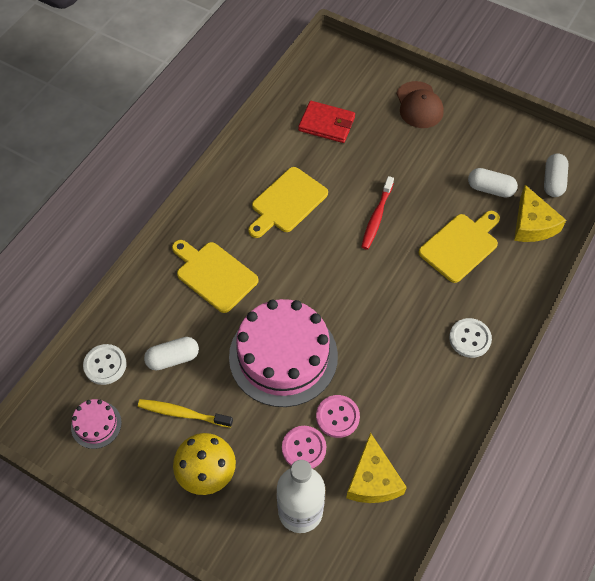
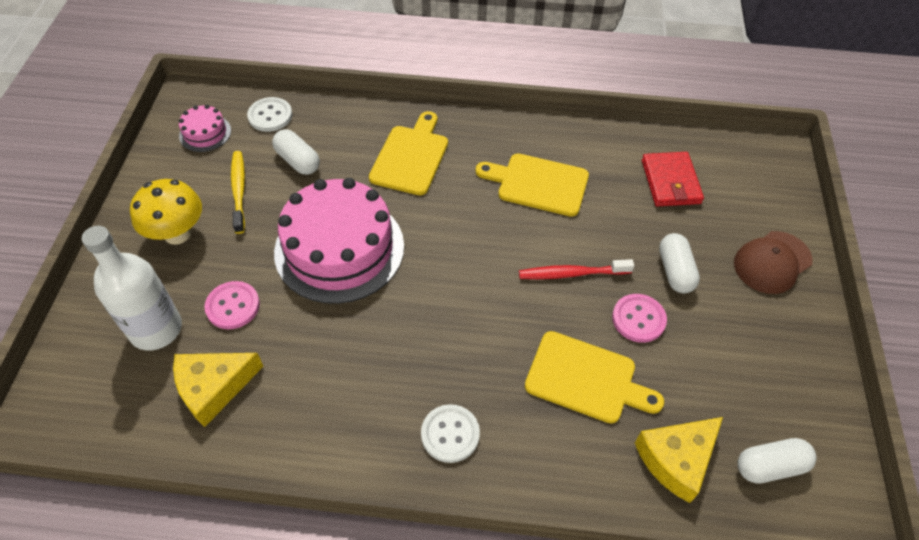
camera: 65 degrees right, 5 degrees down
(337, 417) = (283, 325): pink button -> pink button (638, 319)
(490, 189) = (699, 387): white capsule -> white capsule (675, 271)

